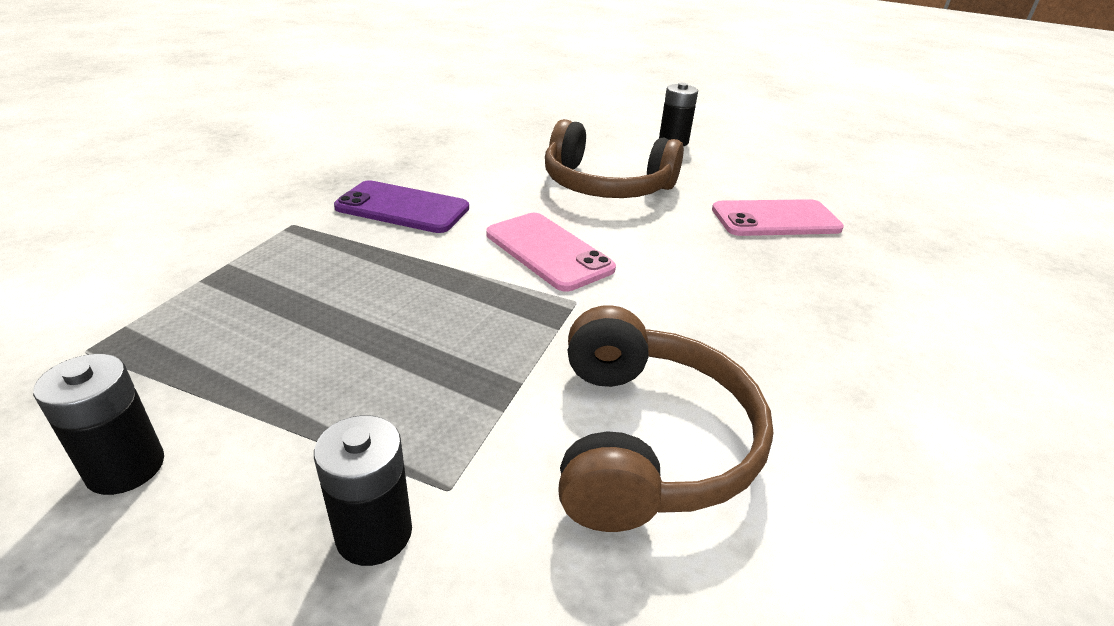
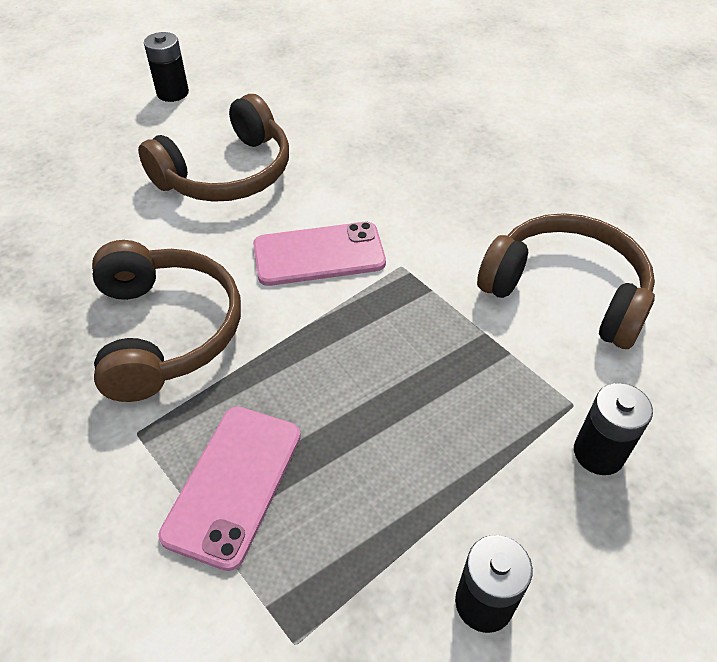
camera: 60 degrees left, 15 degrees up
(402, 208) = (166, 331): purple phone -> brown headphones
(775, 219) = (353, 107): pink phone -> pink phone (233, 484)

